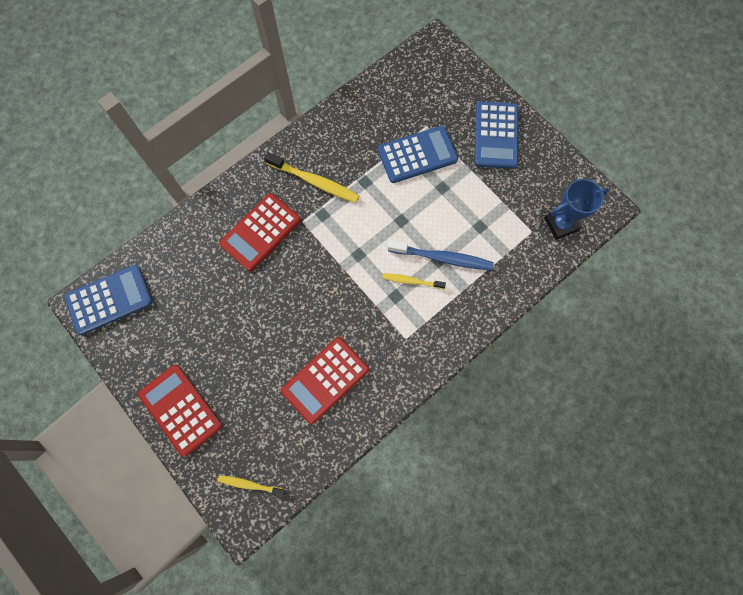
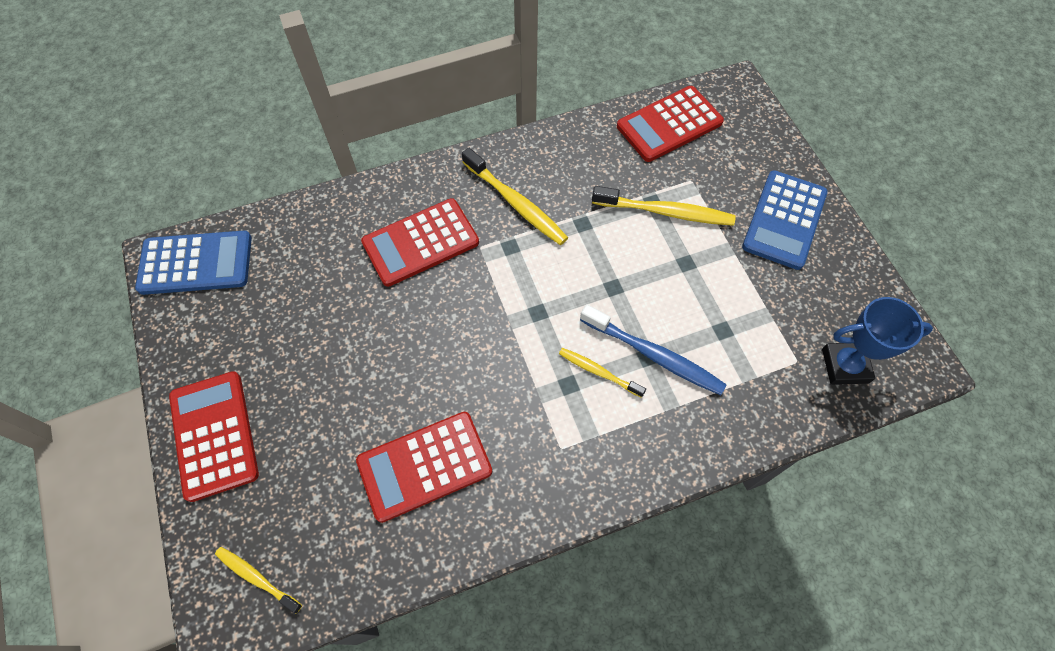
camera: 20 degrees right, 10 degrees down
(398, 87) = (669, 124): none -> red calculator
(417, 155) = (666, 212): blue calculator -> yellow toothbrush

